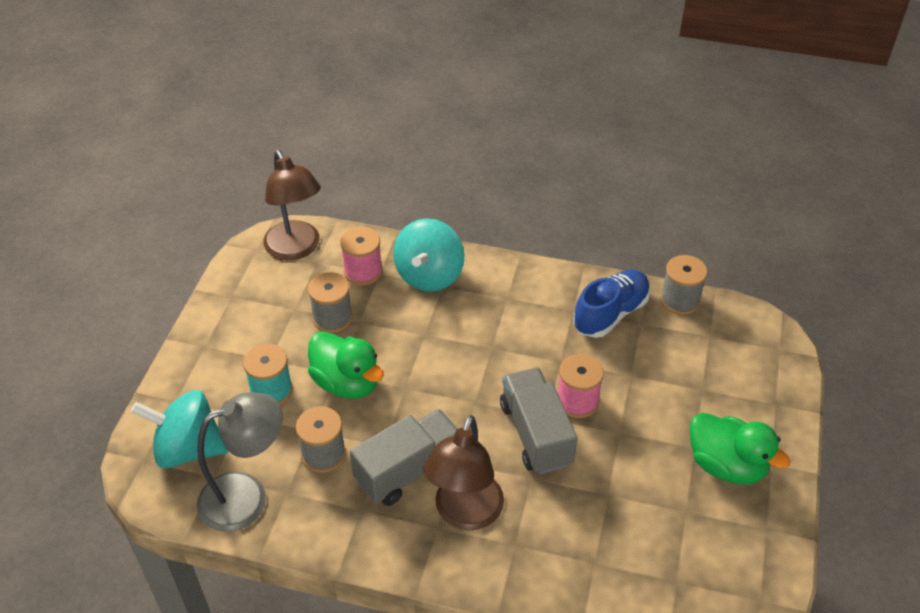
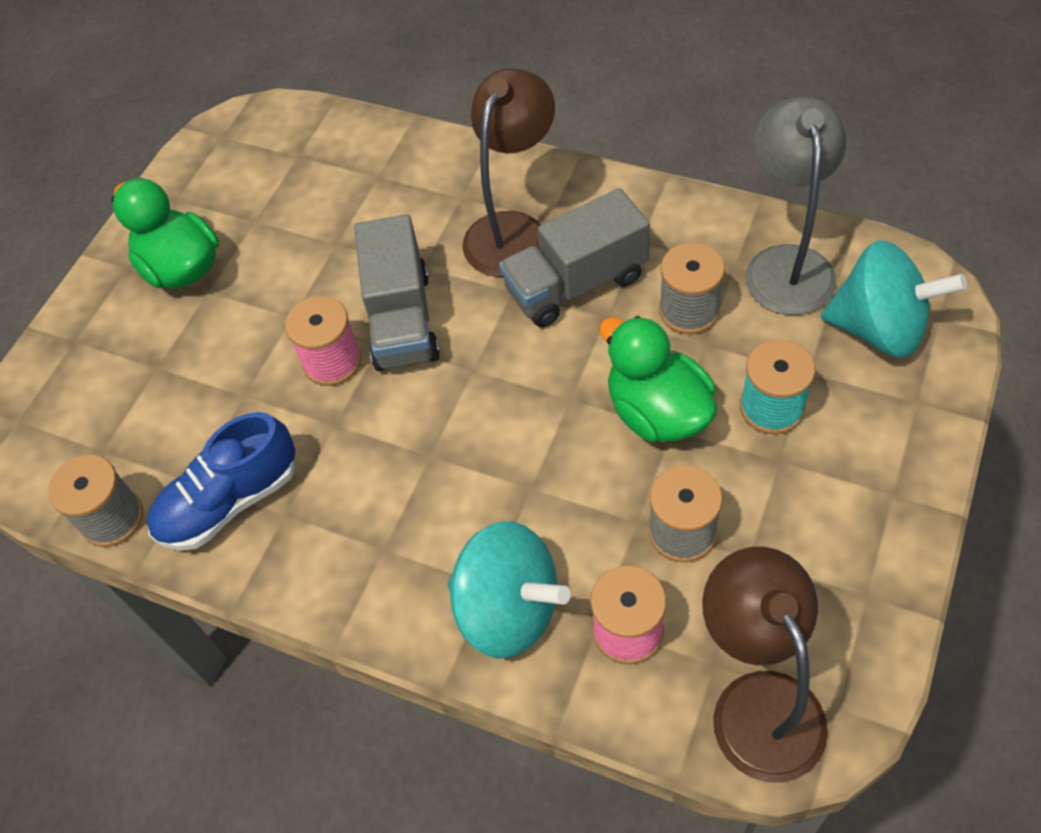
camera: 165 degrees left, 10 degrees up
(247, 496) = (786, 264): grey lamp -> grey lamp turned 105 degrees clockwise
(429, 275) = (508, 609): turquoise spinning top -> turquoise spinning top turned 90 degrees clockwise

